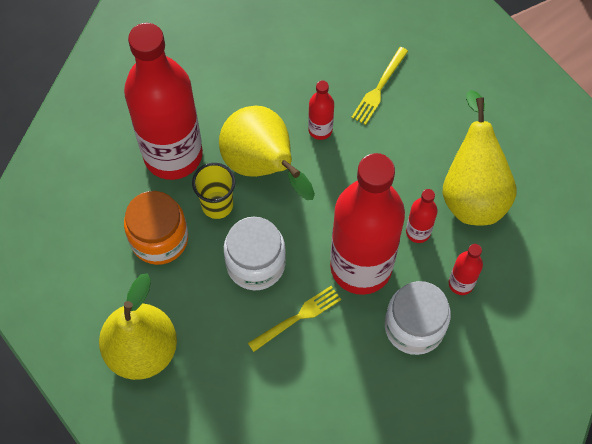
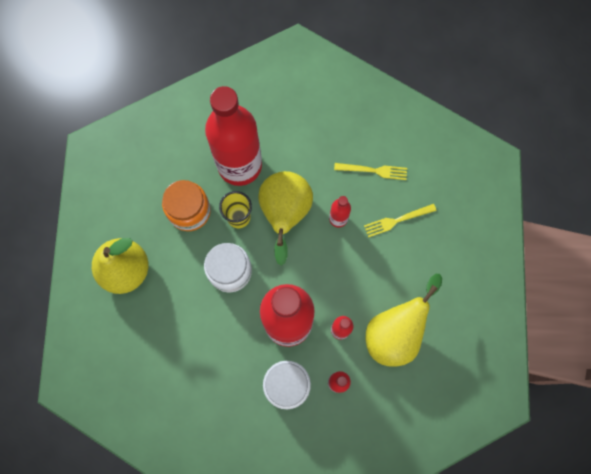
camera: 40 degrees right, 10 degrees up
(298, 317) = (226, 323): yellow fork -> yellow fork (374, 170)

